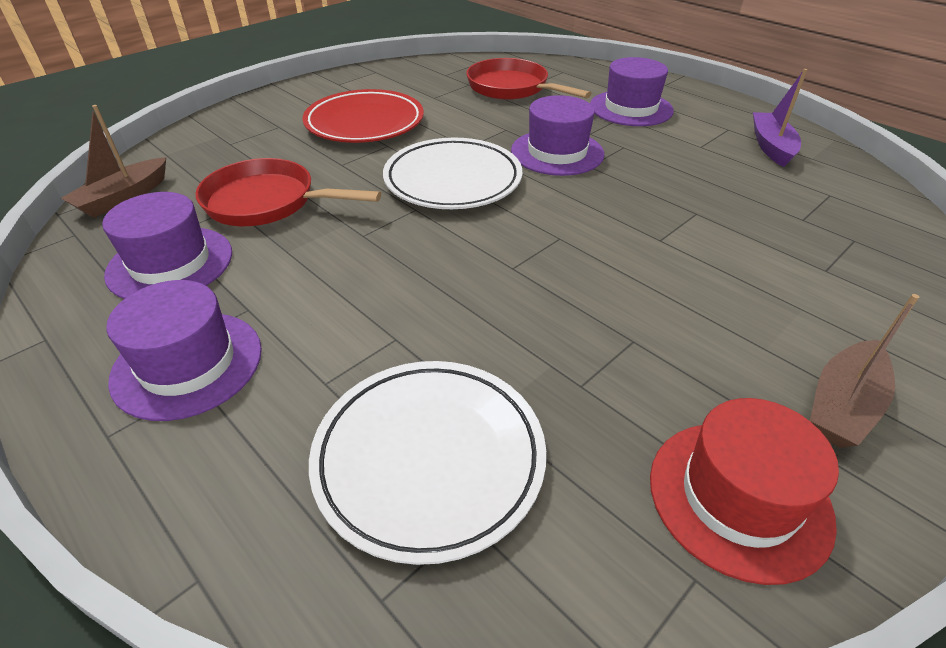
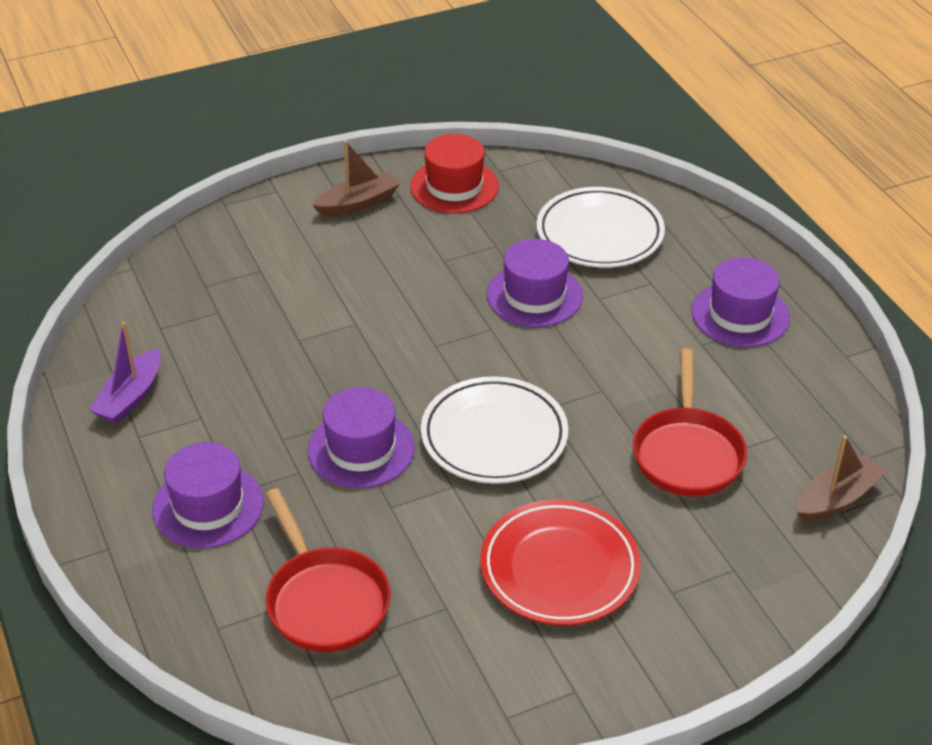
camera: 160 degrees left, 0 degrees up
(170, 263) = (769, 401): purple hat -> purple hat (534, 295)
(267, 202) = (687, 453): red pan -> red pan turned 60 degrees clockwise

